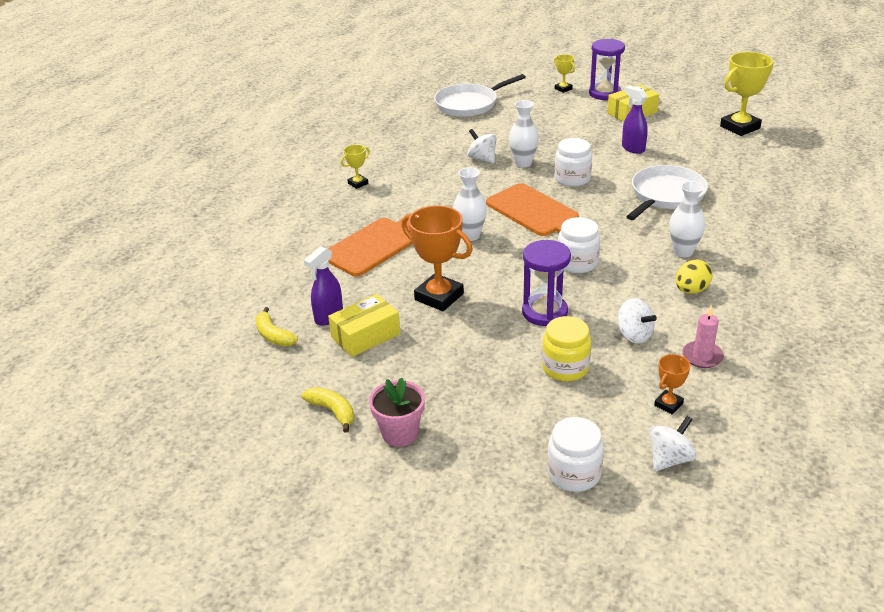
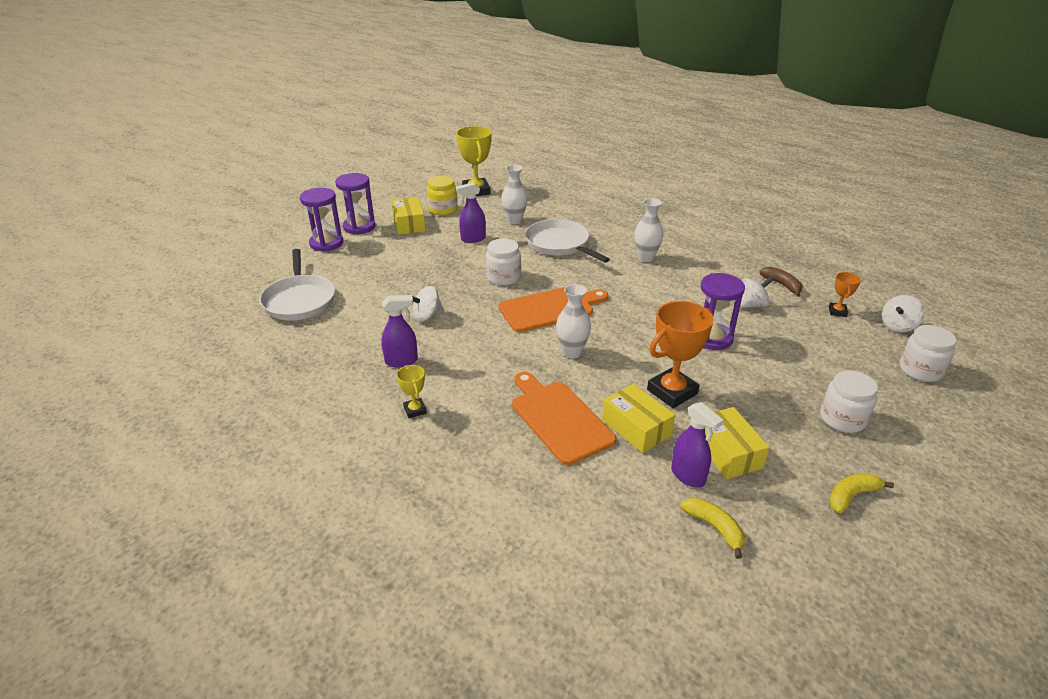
camera: 75 degrees left, 0 degrees up
(273, 335) = (714, 528): yellow banana -> yellow banana turned 105 degrees counterclockwise
(379, 284) = (636, 428): none -> yellow box
(400, 433) = (881, 454): pink flower pot -> none
(414, 164) = (401, 361): none -> purple spray bottle
(523, 163) = (455, 295): white vase -> white vase (514, 221)
(563, 89) = (326, 243): yellow trophy -> purple hourglass
(565, 367) = (790, 345): yellow jar -> yellow jar (443, 210)
(577, 263) = (643, 306): white jar -> white jar (842, 419)
(668, 404) = (837, 312): orange trophy -> orange trophy turned 45 degrees clockwise
(669, 459) = (897, 326): white spinning top -> white spinning top turned 105 degrees counterclockwise
(691, 290) = (699, 268): yellow egg -> none
(702, 356) = (782, 285): pink candle -> brown banana

